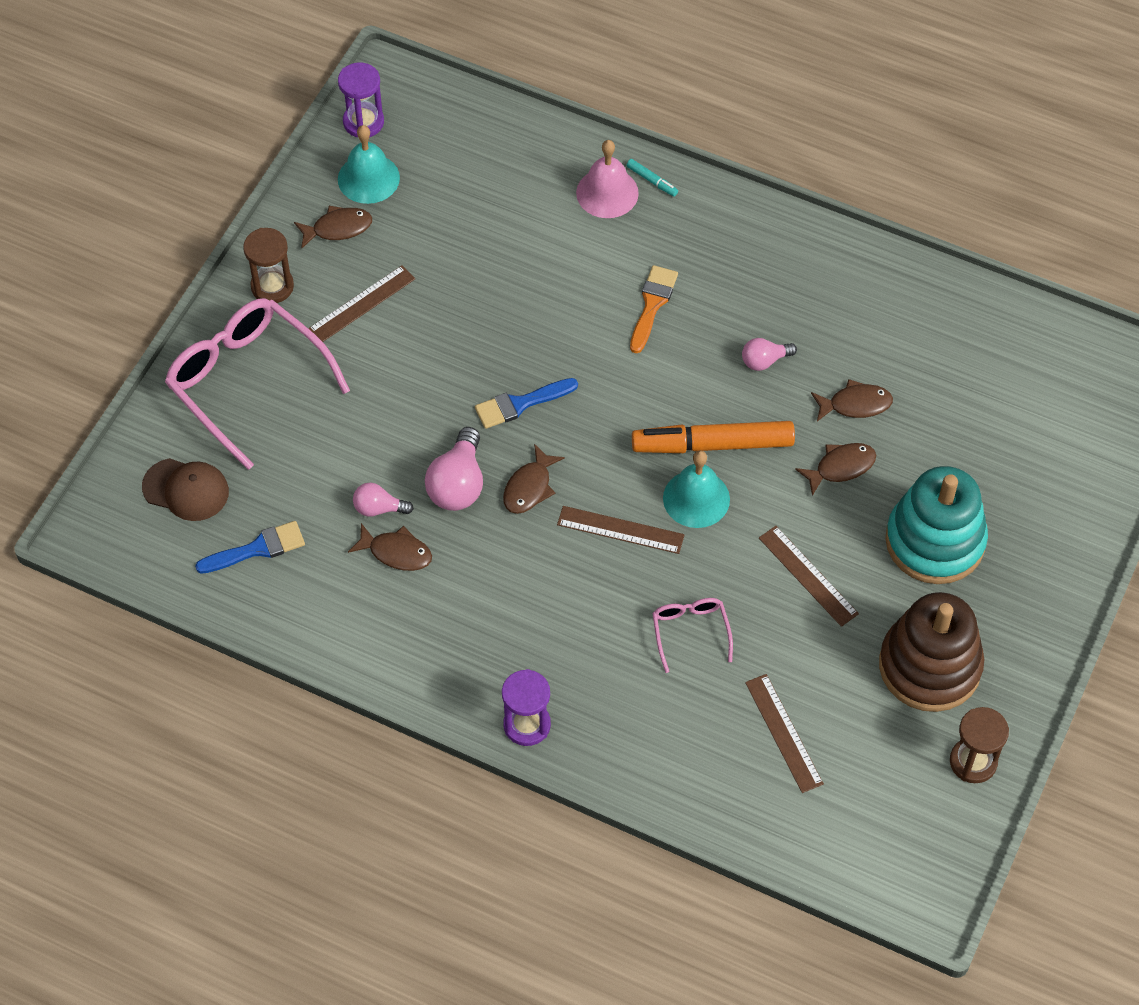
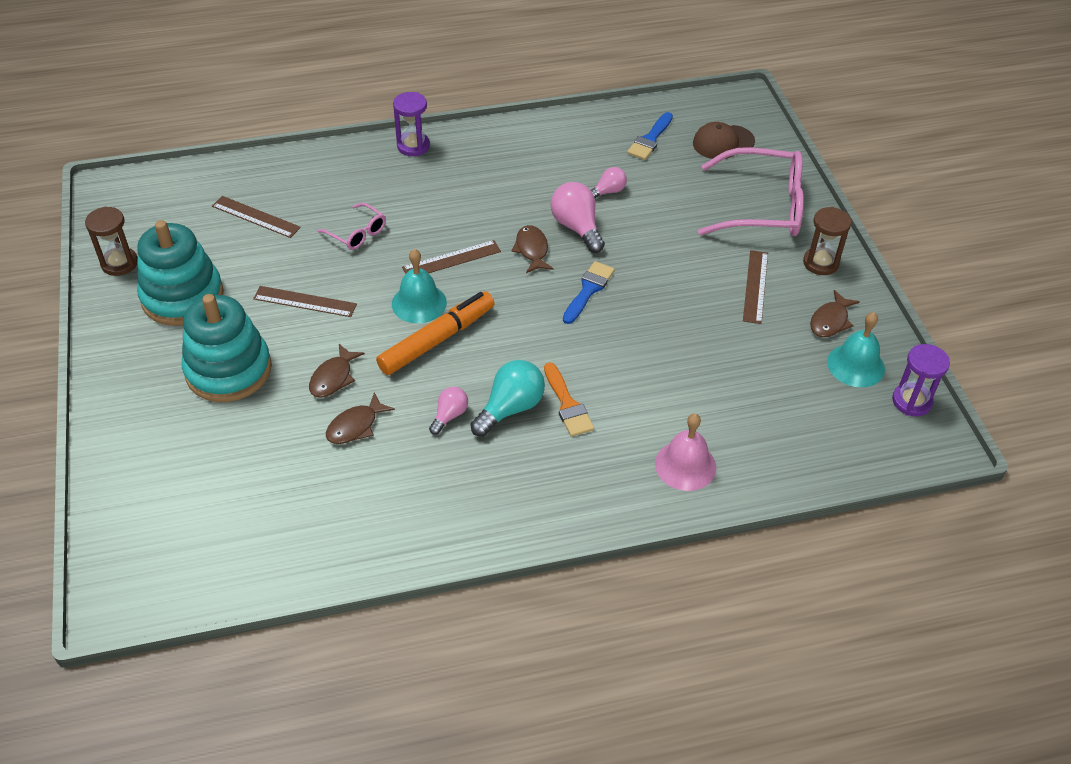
camera: 140 degrees right, 10 degrees down
(396, 552) = (573, 178): brown fish -> none
(652, 181) = (663, 497): turquoise marker -> none
(705, 333) = (510, 408): none -> turquoise light bulb
(929, 666) = (182, 297): brown stacking toy -> turquoise stacking toy

